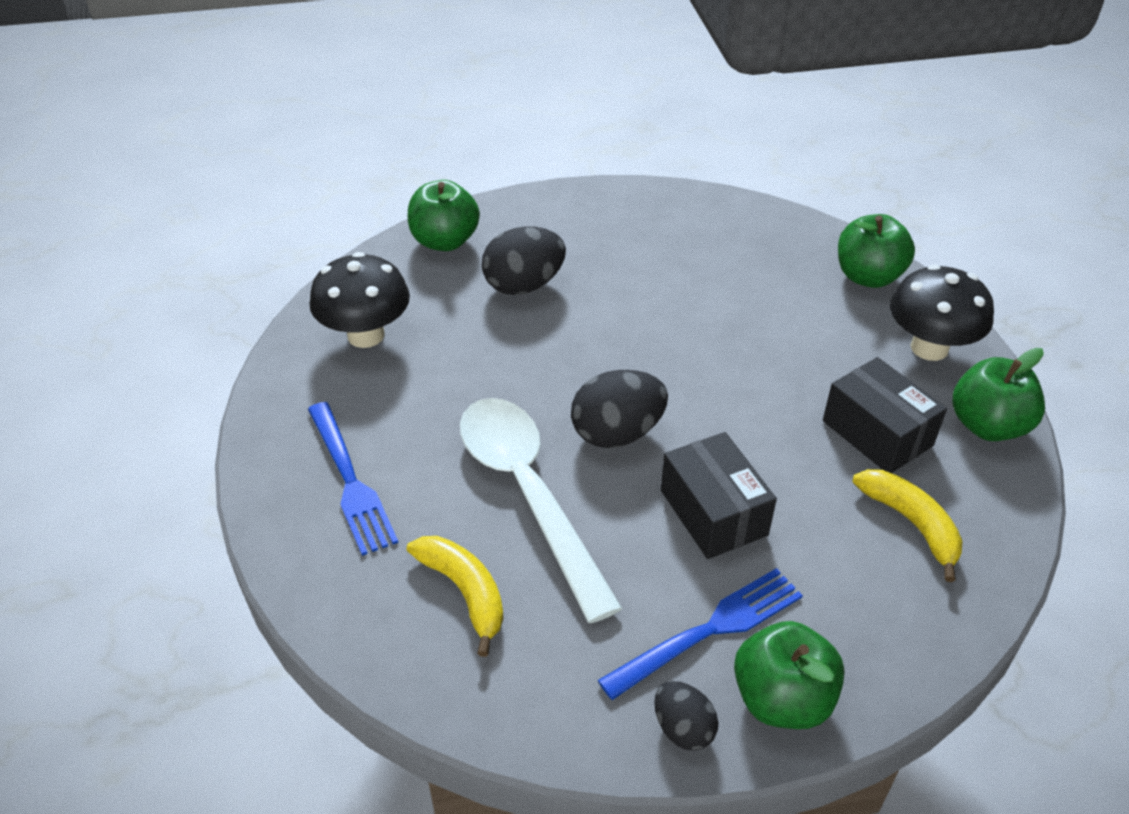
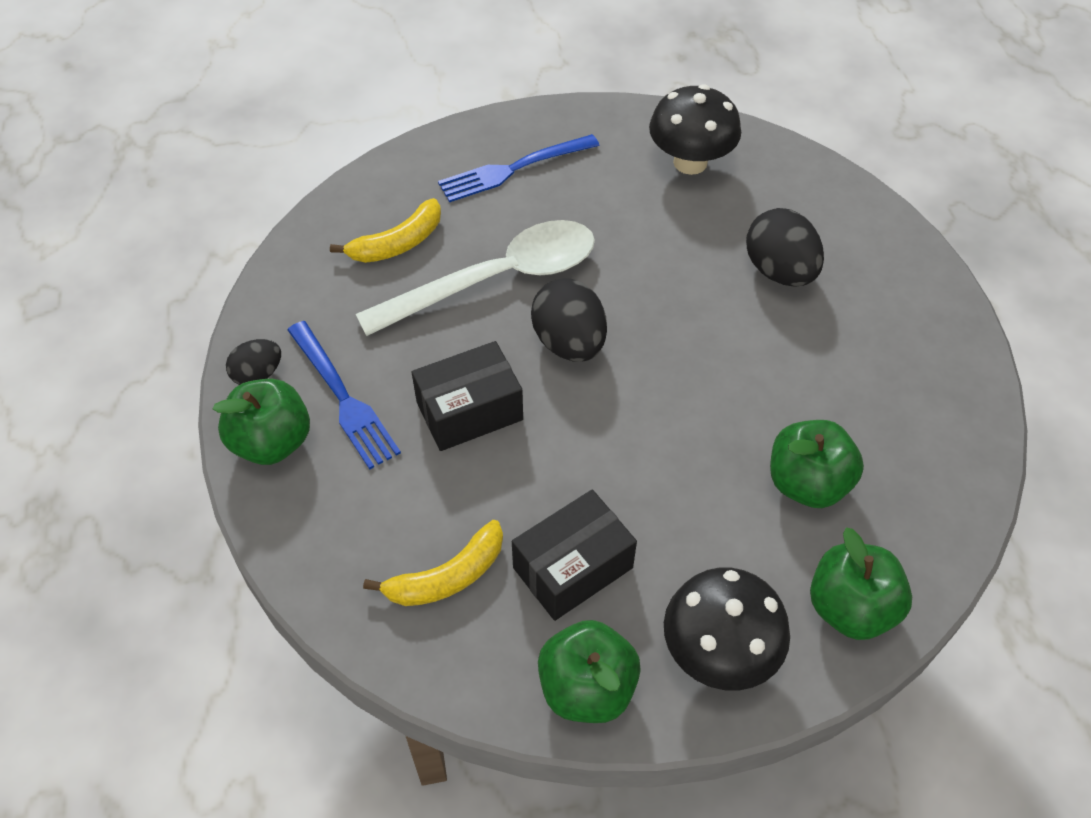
camera: 90 degrees right, 10 degrees up
(445, 241) = (842, 207): green apple -> green apple (807, 483)

